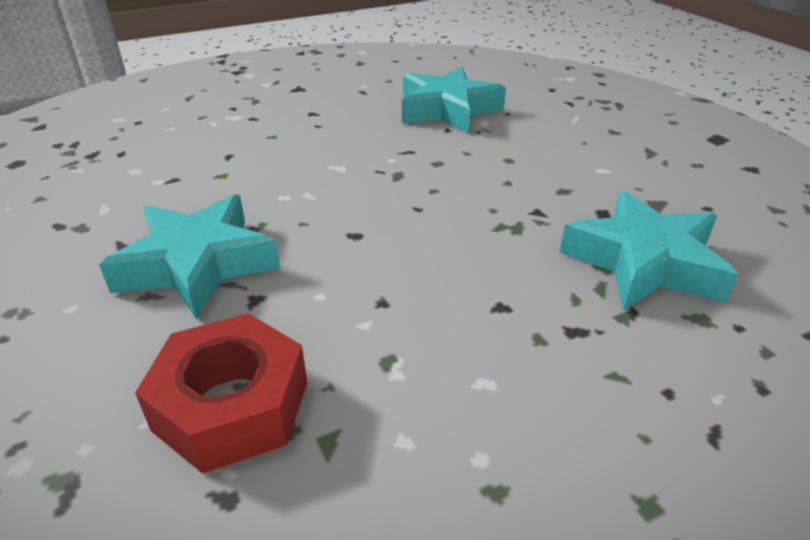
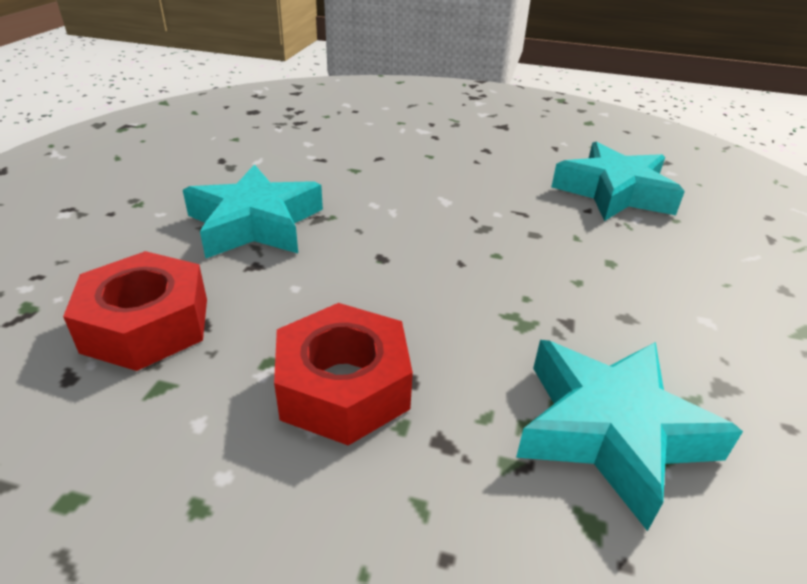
camera: 40 degrees right, 0 degrees up
(468, 340) = (343, 386): none -> red nut

